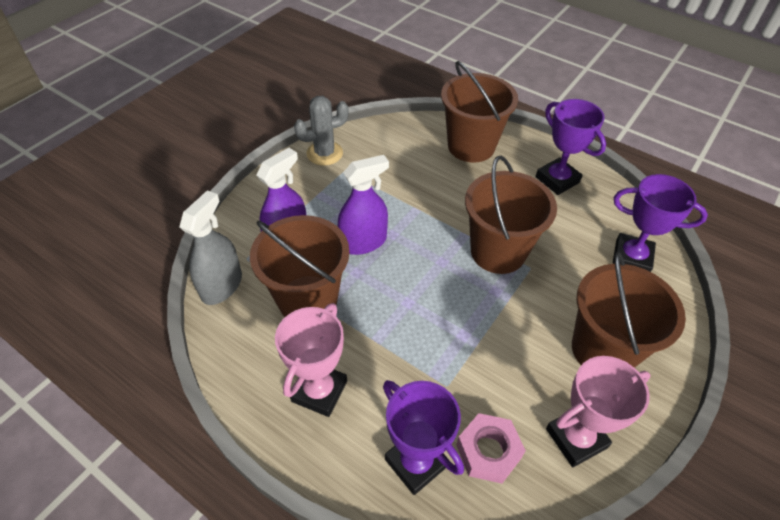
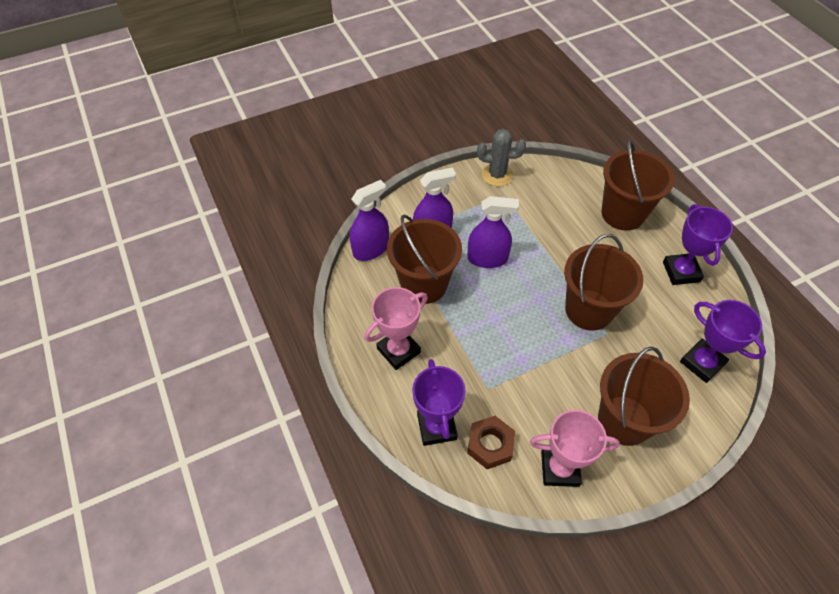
camera: 30 degrees right, 5 degrees up
(222, 286) = (371, 249): grey spray bottle -> purple spray bottle
(488, 451) = (490, 445): pink nut -> brown nut

